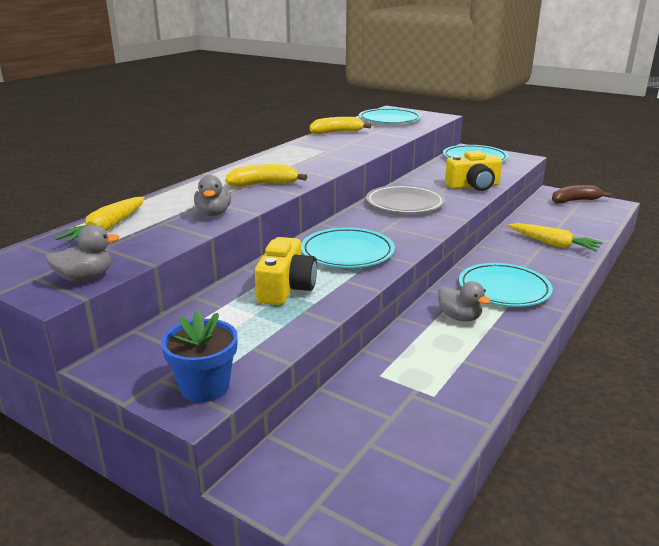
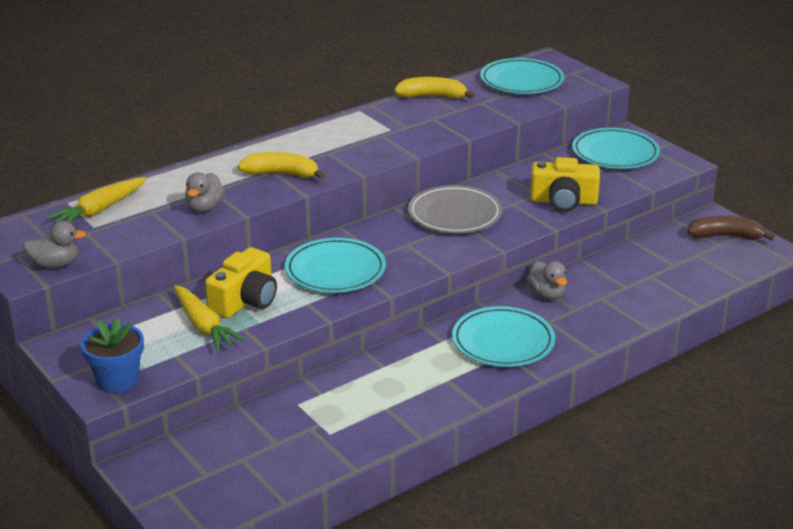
camera: 20 degrees right, 5 degrees up
(459, 317) = (424, 363): grey duck -> grey duck (547, 294)
(553, 244) = (622, 296): yellow carrot -> yellow carrot (204, 326)

